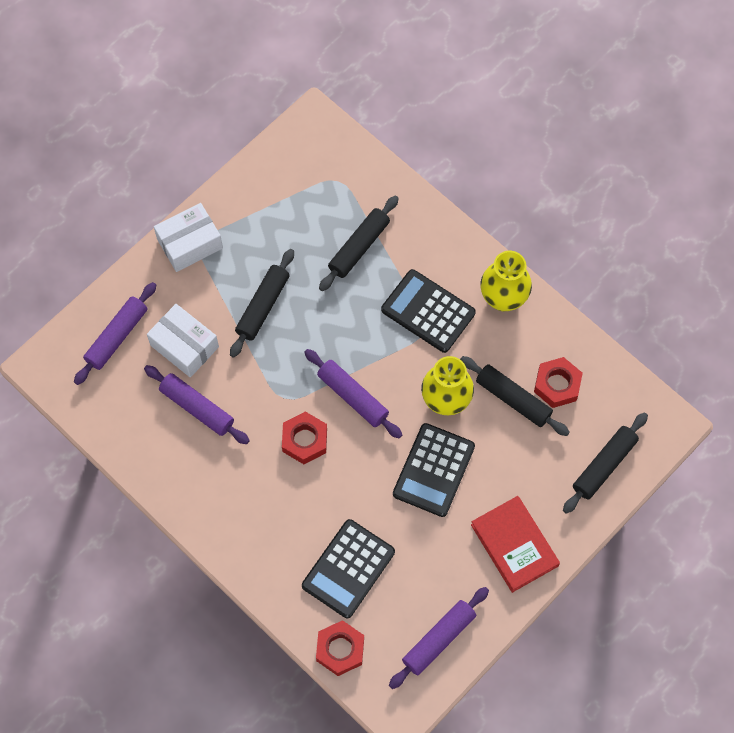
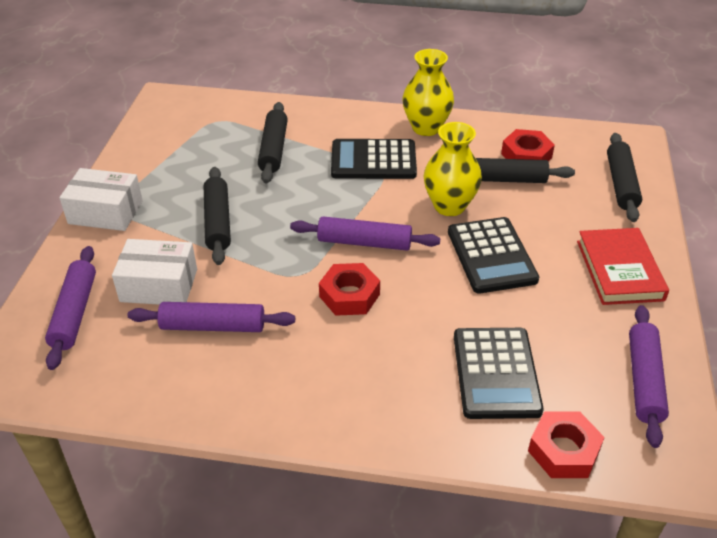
camera: 35 degrees left, 25 degrees down
(190, 244) = (105, 212): white box -> white box turned 75 degrees clockwise
(514, 545) = (619, 270): red book -> red book turned 60 degrees clockwise

